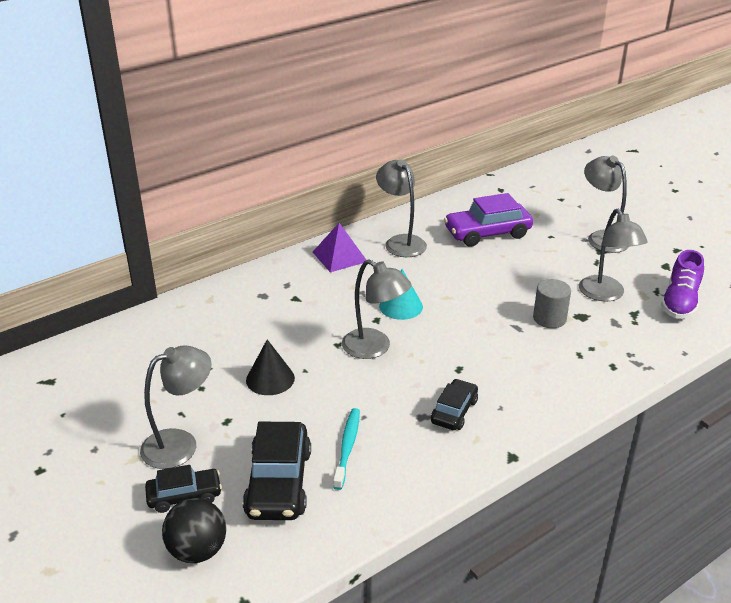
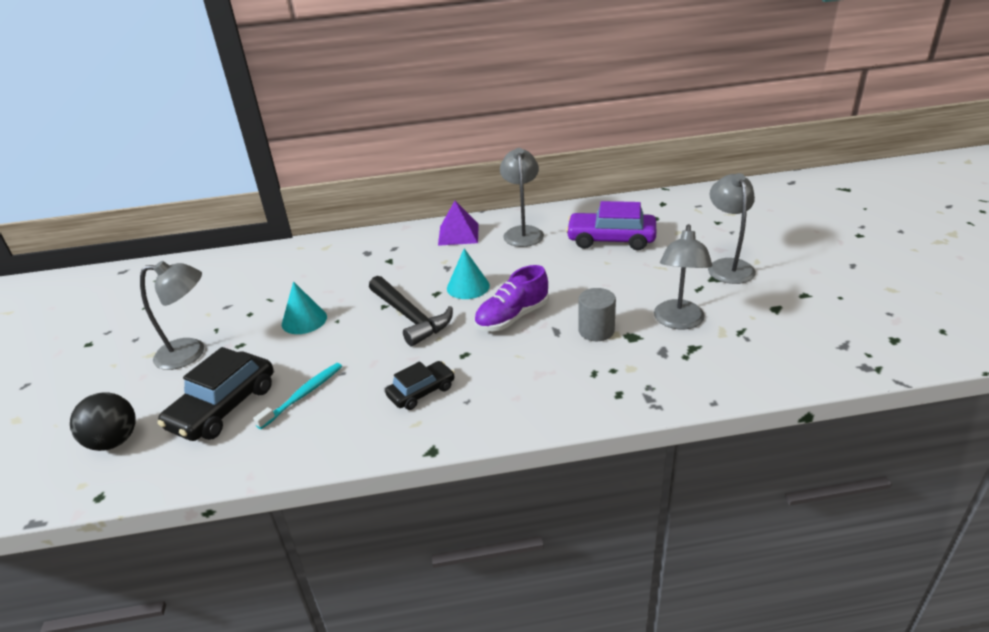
camera: 30 degrees right, 0 degrees up
(184, 496) = (151, 394): black car -> none
(270, 379) = (304, 320): black cone -> turquoise cone
(374, 348) = (410, 317): grey lamp -> black hammer
(680, 302) = (757, 349): purple shoe -> purple shoe (512, 317)

